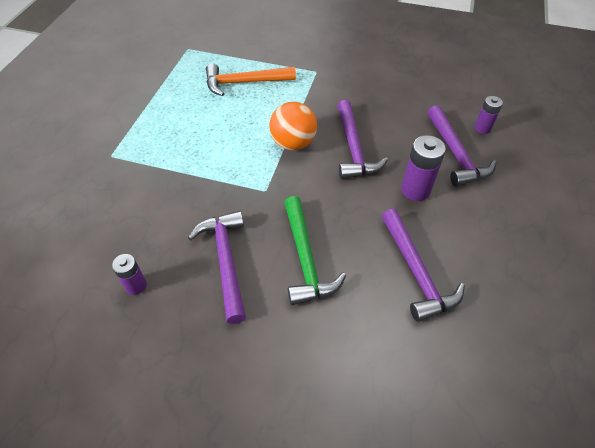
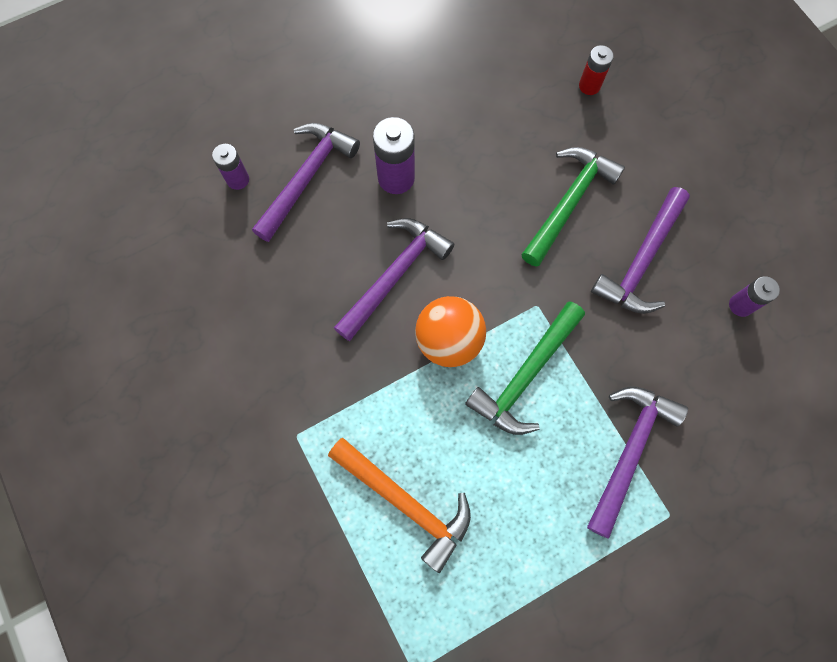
camera: 135 degrees left, 20 degrees up
(238, 157) = (525, 375): none -> green hammer
(381, 359) = (589, 86): none -> red battery
(416, 272) = (490, 115): purple hammer -> purple hammer (629, 451)

